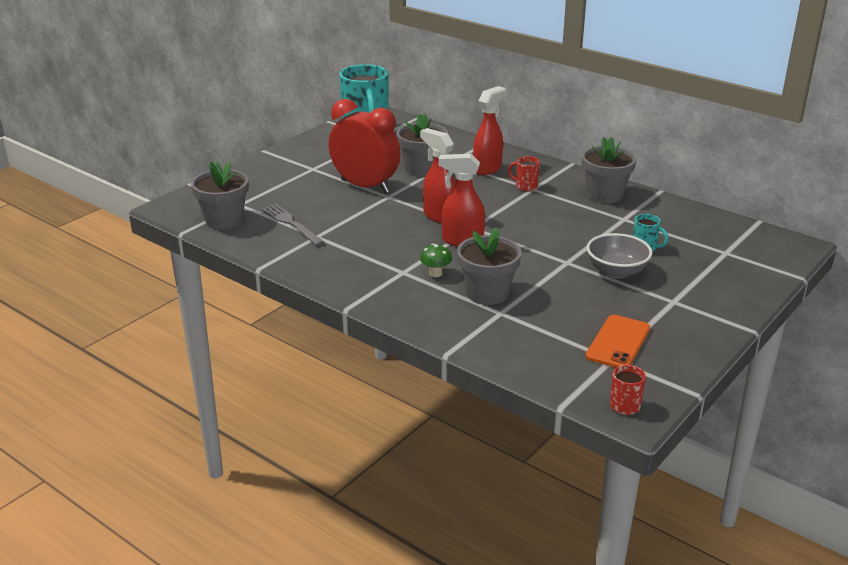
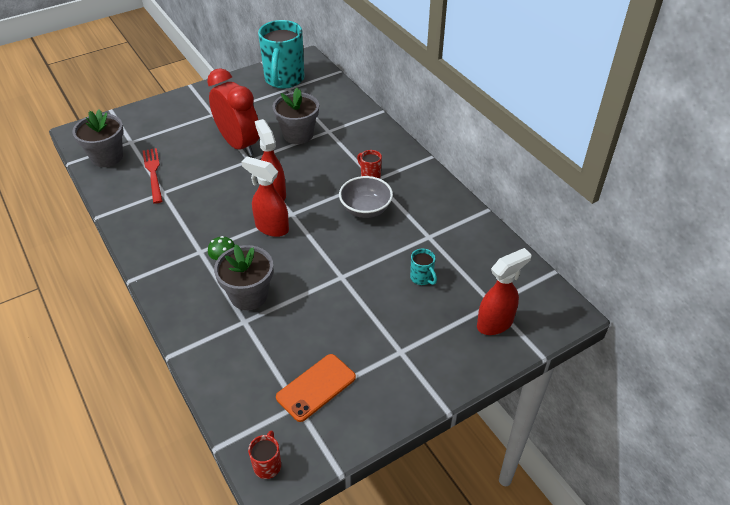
camera: 20 degrees right, 15 degrees up
(291, 223) = (153, 173): grey fork -> red fork
(487, 168) = (353, 146): red spray bottle -> red spray bottle (495, 323)
(604, 195) = (432, 202): grey flower pot -> none
(616, 271) = (376, 300): grey bowl -> grey bowl (365, 209)

